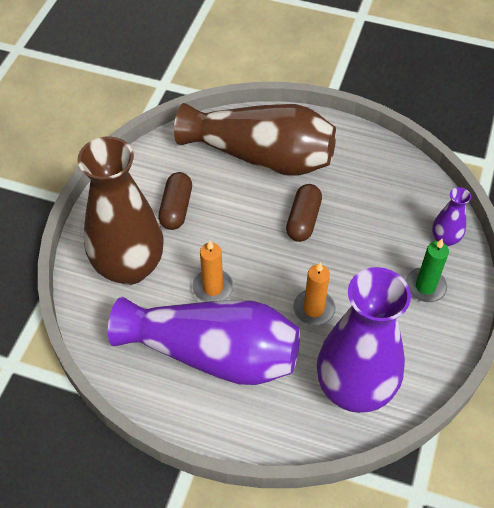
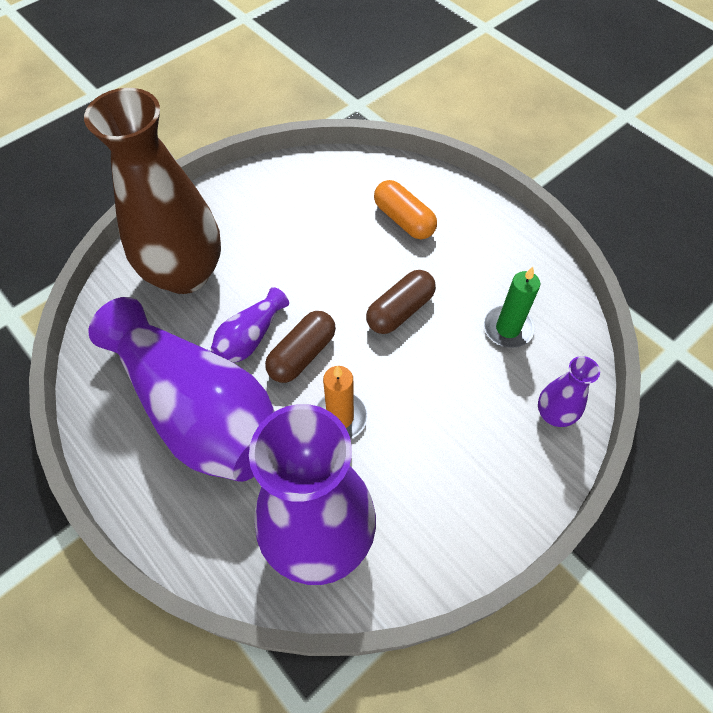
camera: 30 degrees right, 5 degrees up
(176, 208) = (275, 235): brown capsule -> brown capsule (302, 354)
(213, 288) = (250, 337): orange candle -> purple vase
(261, 156) = (404, 220): brown vase -> orange capsule
(425, 286) = (489, 460): green candle -> green candle (508, 328)

